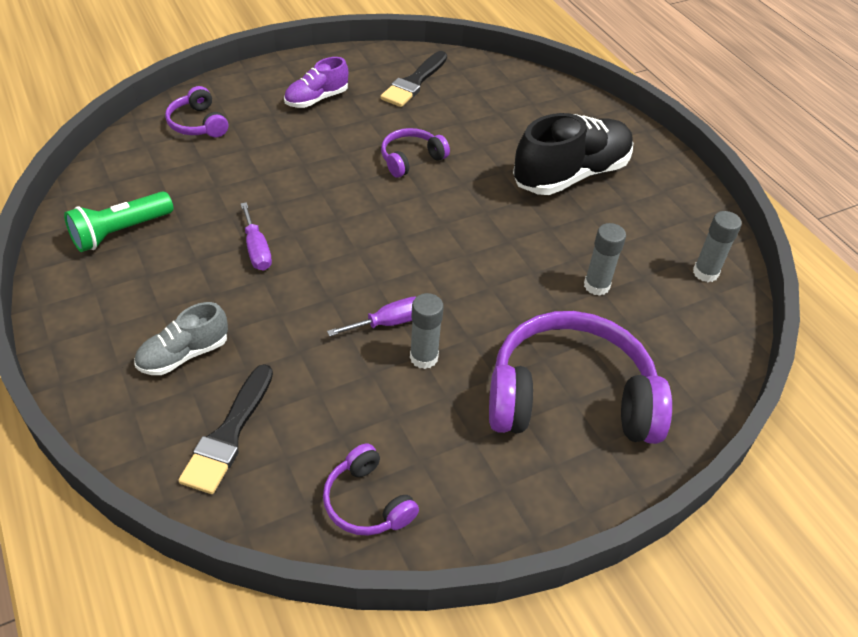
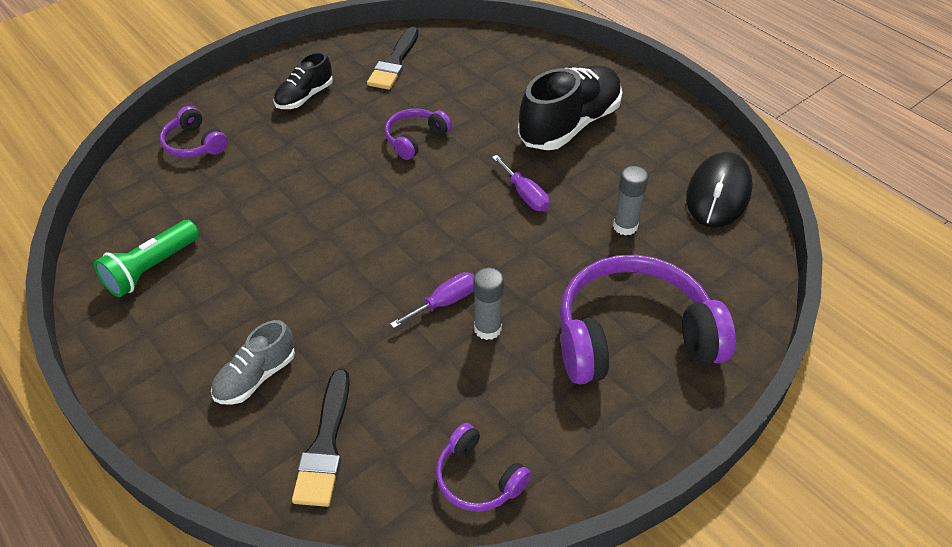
camera: 10 degrees left, 0 degrees up
(257, 250) = (294, 258): purple screwdriver -> purple screwdriver (525, 195)
(316, 99) = (304, 97): purple shoe -> black shoe
(705, 273) = (718, 194): grey glue stick -> black mouse

